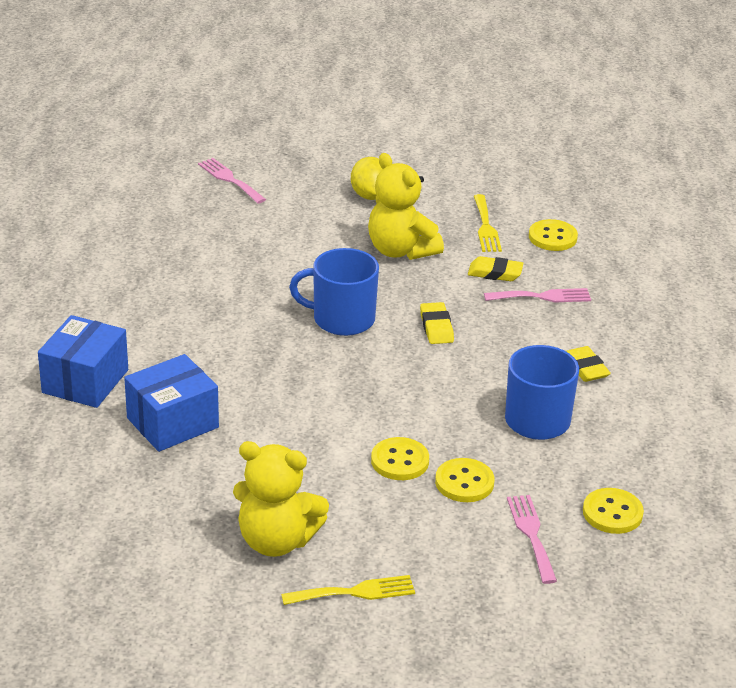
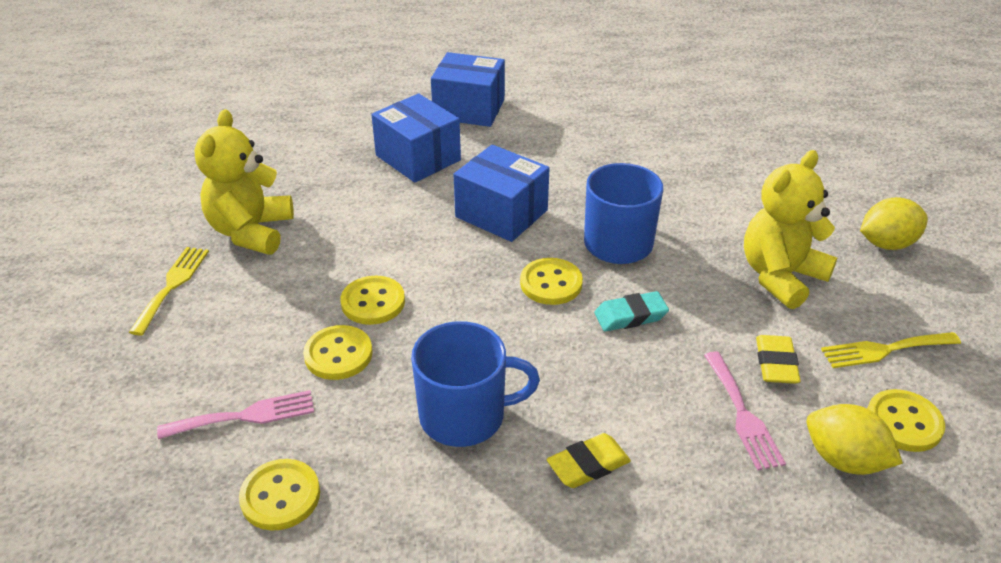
camera: 85 degrees right, 5 degrees up
(230, 179) = (845, 145): pink fork -> none
(285, 377) = (501, 213): none -> blue box
(355, 592) = (172, 285): yellow fork -> yellow fork turned 150 degrees counterclockwise
(390, 361) = (551, 283): none -> yellow button
(436, 327) = (630, 316): yellow eraser -> turquoise eraser
(583, 267) = (844, 460): none -> yellow lemon

